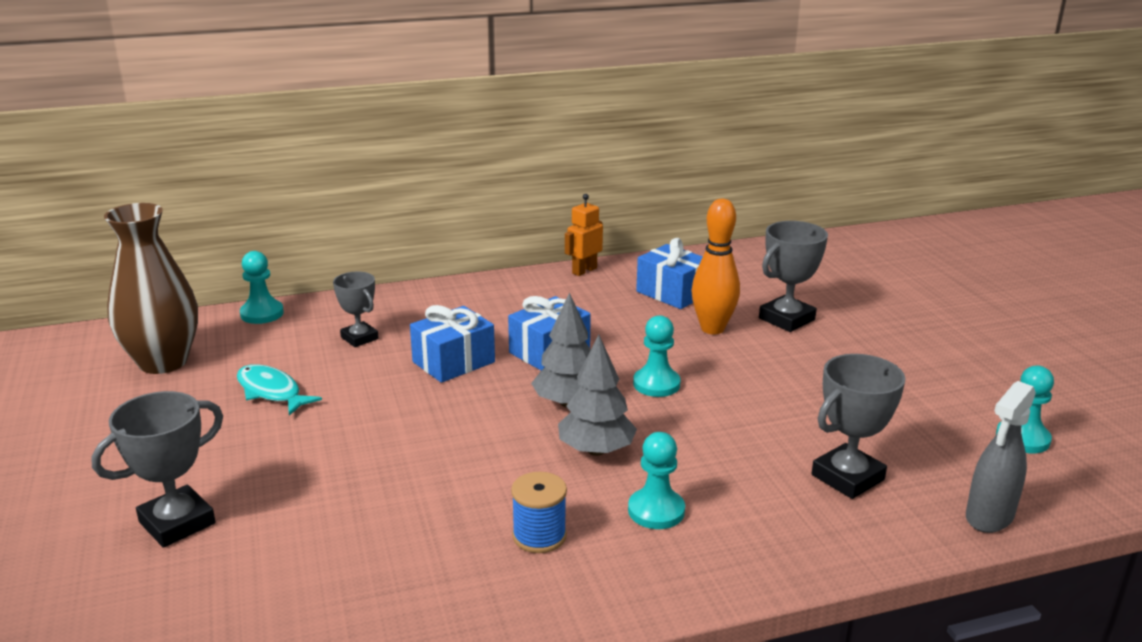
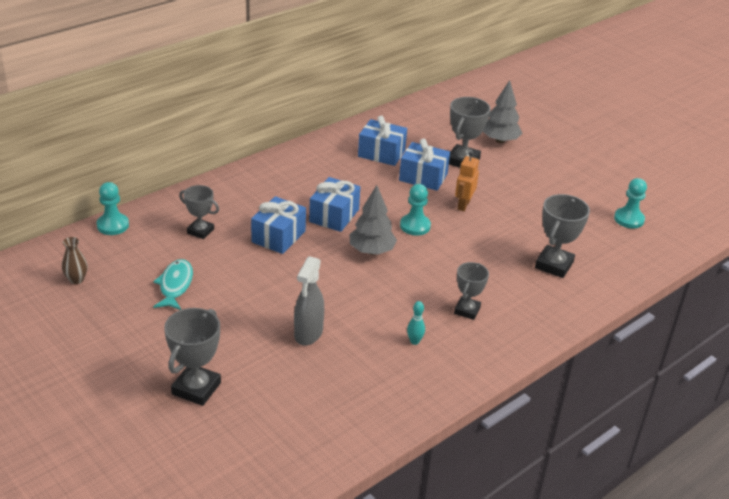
camera: 25 degrees left, 10 degrees up
(163, 362) = (76, 279): brown vase -> brown vase, size x0.41
(271, 392) = (175, 285): turquoise fish -> turquoise fish turned 75 degrees clockwise
(539, 536) = (414, 341): blue spool -> turquoise bowling pin
(584, 270) = (312, 145): orange robot -> orange robot (463, 205)
(596, 450) = (409, 280): grey tree -> grey tree (500, 140)
(656, 511) = (467, 310): turquoise pawn -> grey trophy
(712, 329) = (423, 177): orange bowling pin -> blue gift
(989, 517) = (633, 272): grey spray bottle -> grey spray bottle (308, 334)

